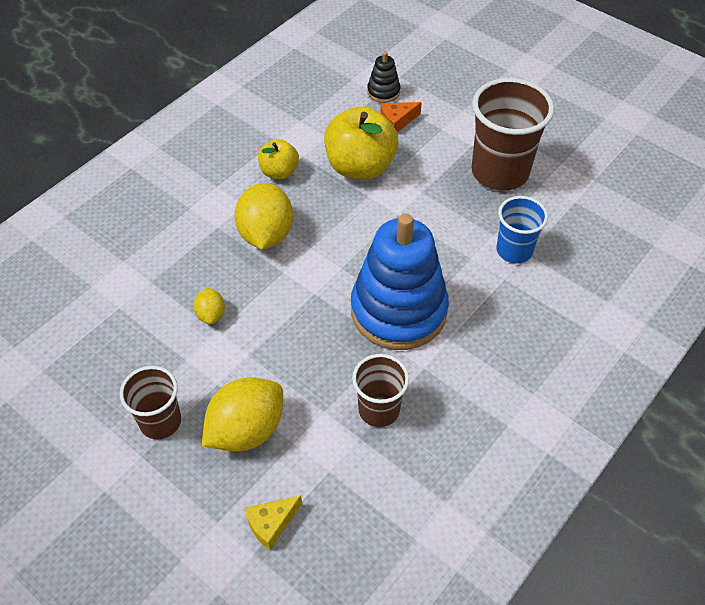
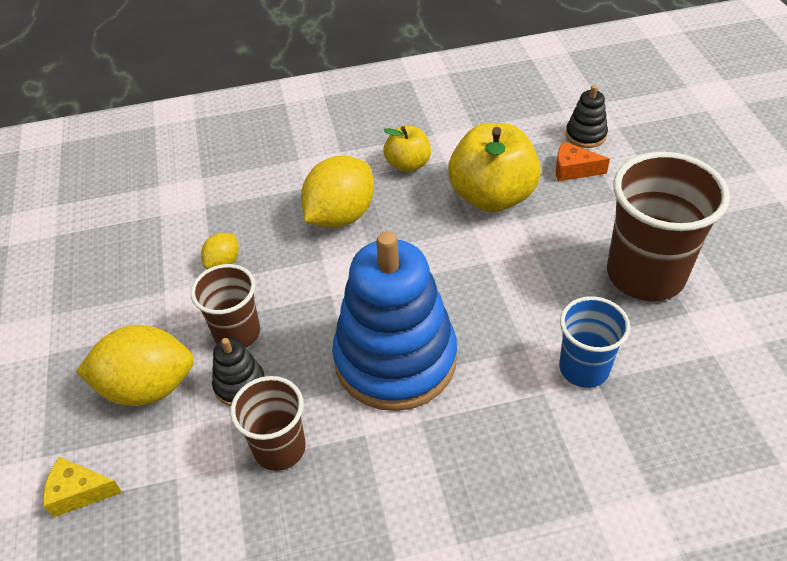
camera: 40 degrees right, 5 degrees down
(160, 421) = (91, 333): brown cup -> brown cup (237, 333)
(311, 388) = (240, 385): none -> black stacking toy

